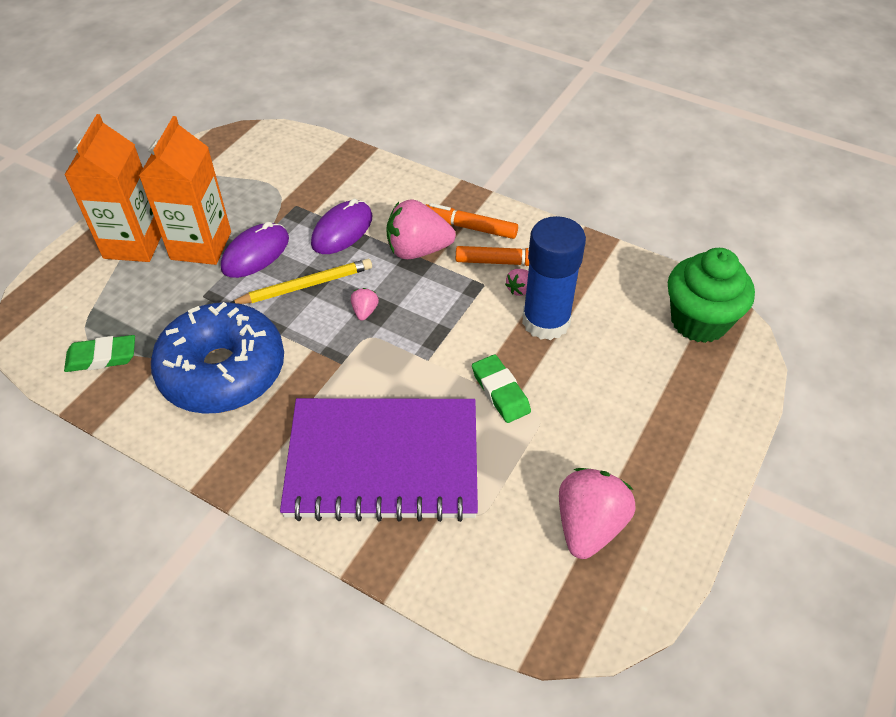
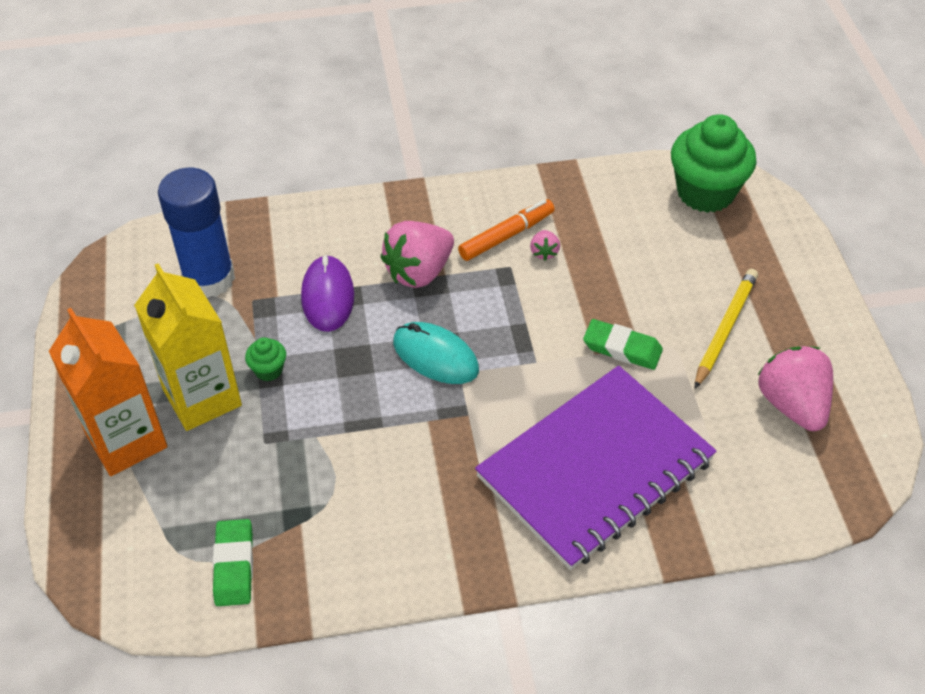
camera: 40 degrees left, 0 degrees up
(102, 357) = (234, 565): green eraser -> green eraser turned 45 degrees counterclockwise
(201, 245) = (202, 397): orange carton -> yellow carton
(223, 371) = (369, 494): blue donut -> none
(255, 253) = (268, 370): purple mouse -> green cupcake
(306, 286) = (354, 368): yellow pencil -> yellow pencil (725, 329)
(365, 311) = (435, 356): pink strawberry -> turquoise mouse
(469, 227) = (441, 222): orange marker -> none
(546, 321) = (594, 266): blue glue stick -> blue glue stick (209, 278)

